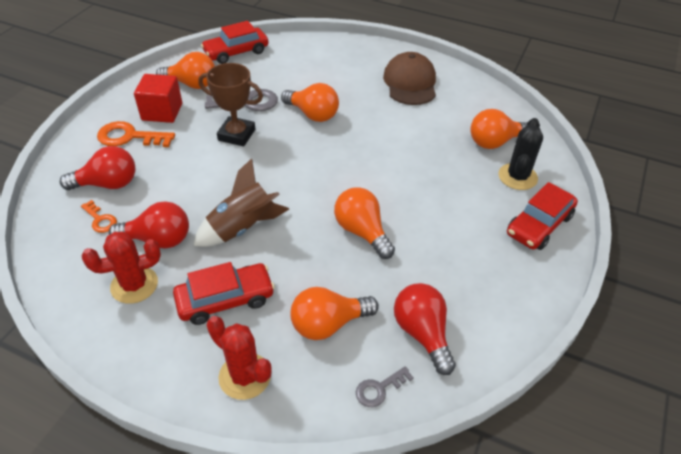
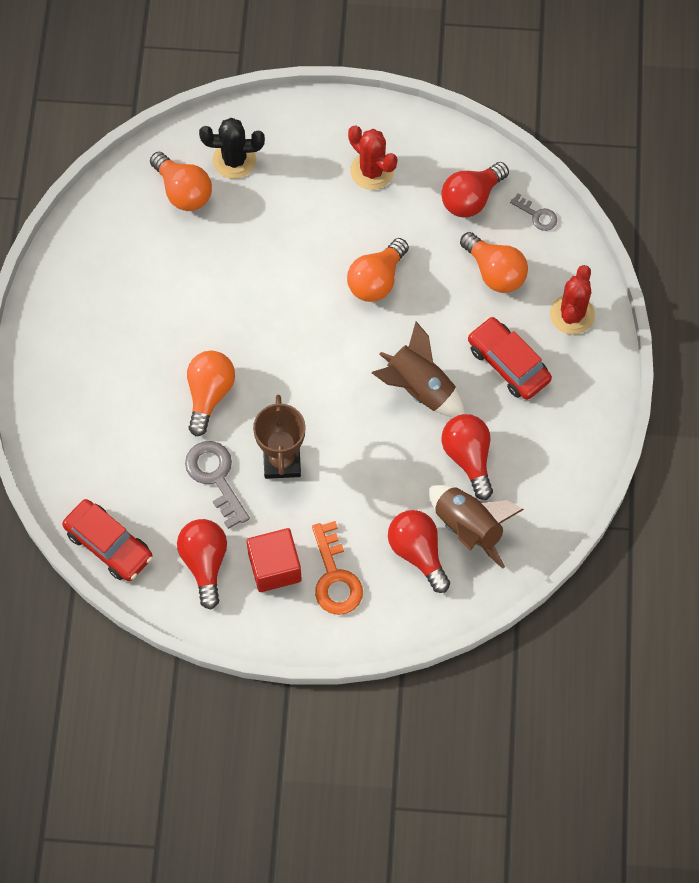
camera: 110 degrees left, 20 degrees up
(100, 220) = (468, 527): orange key -> brown rocket
(134, 285) = (528, 448): red cactus -> red cactus (372, 171)
(192, 84) = (205, 563): orange light bulb -> red light bulb
(410, 83) = (99, 307): brown cap -> none
(539, 225) = (299, 131): red car -> none

